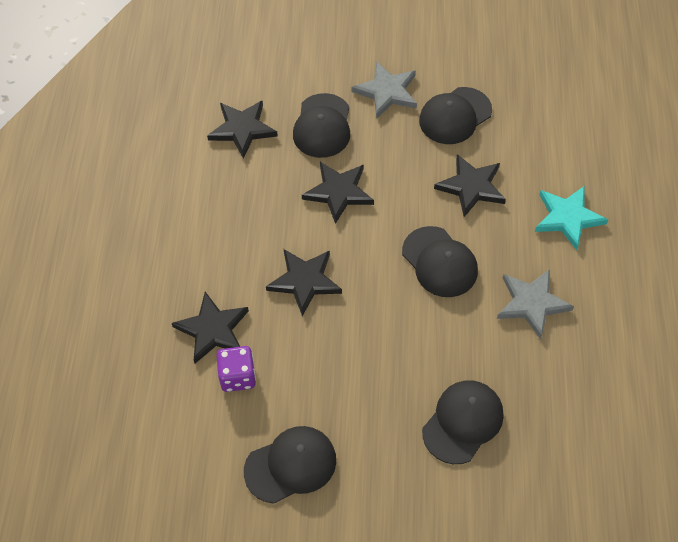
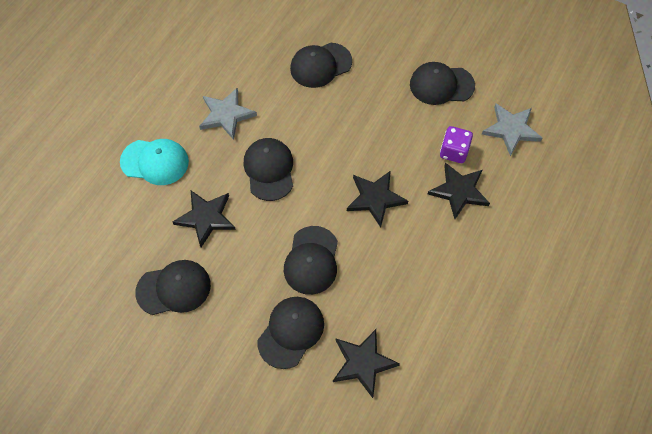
camera: 155 degrees left, 5 degrees up
(338, 192) = (311, 260): black star -> black cap
(387, 92) = (214, 342): grey star -> grey star (511, 129)
(567, 218) = (155, 162): turquoise star -> turquoise cap

